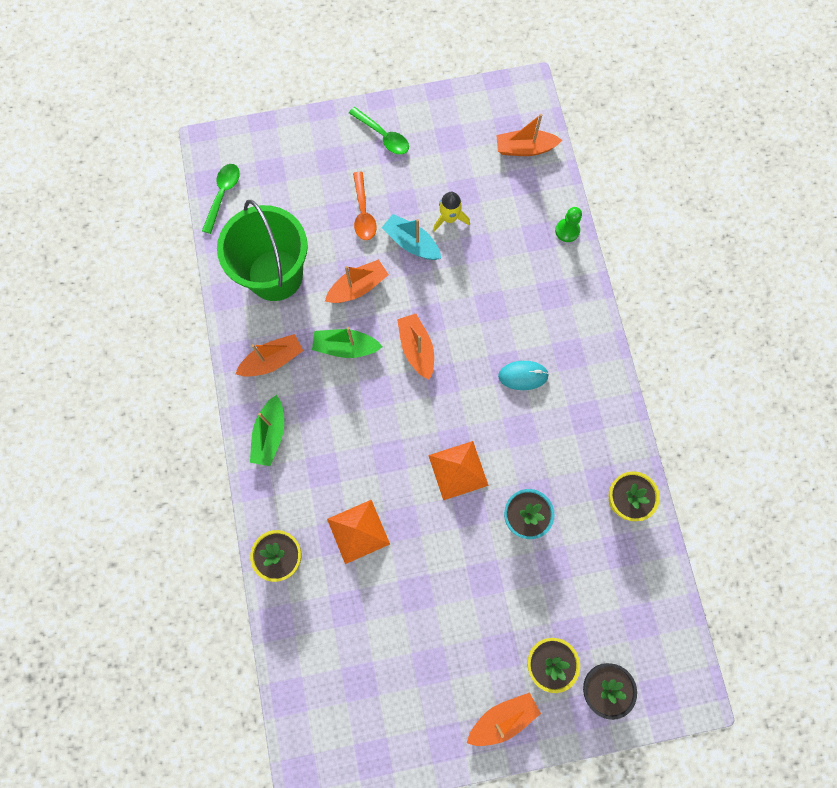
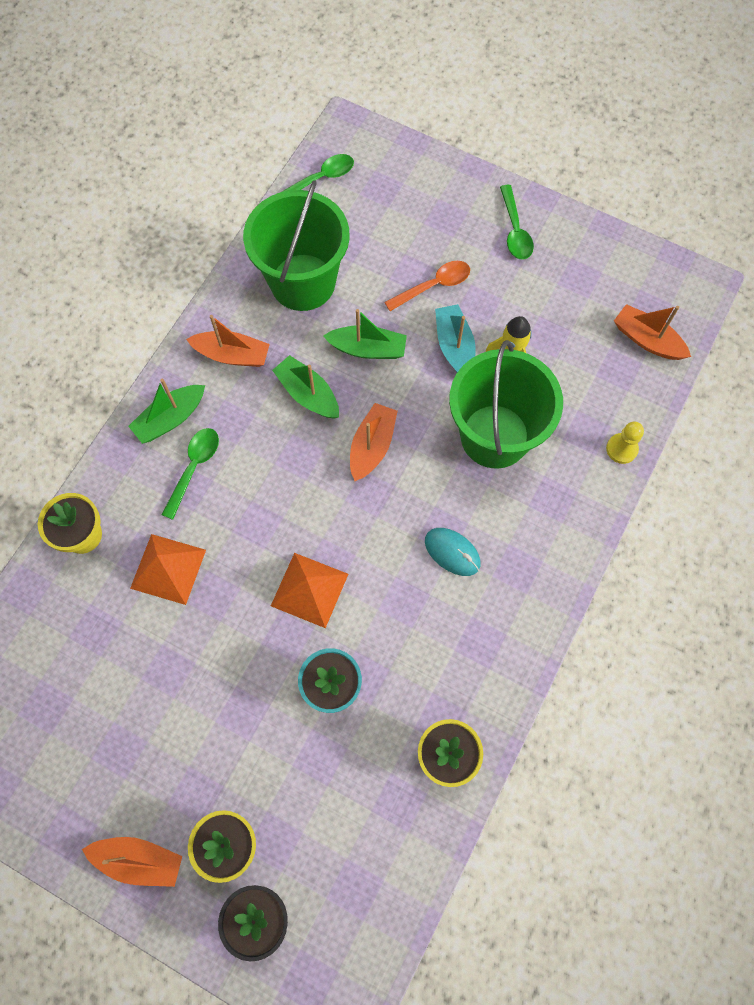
camera: 40 degrees right, 5 degrees down
(315, 454) = (194, 468): none -> green spoon
(358, 287) = (367, 349): orange boat -> green boat
(363, 213) = (433, 286): orange spoon -> orange spoon turned 150 degrees counterclockwise
(486, 282) = (494, 436): none -> green bucket
(567, 231) = (621, 449): green pawn -> yellow pawn

